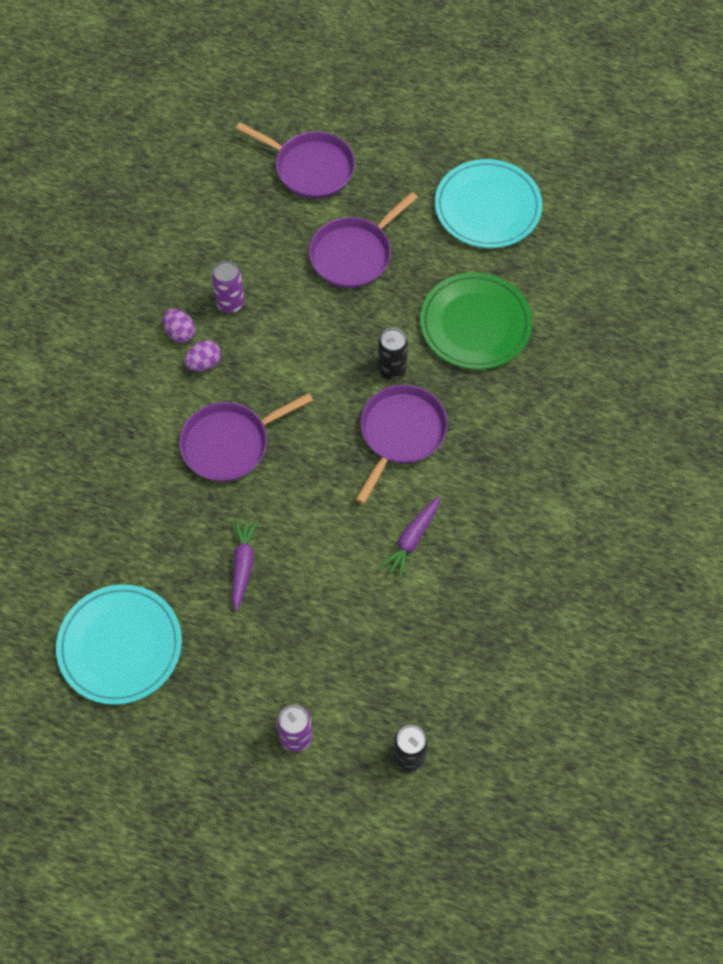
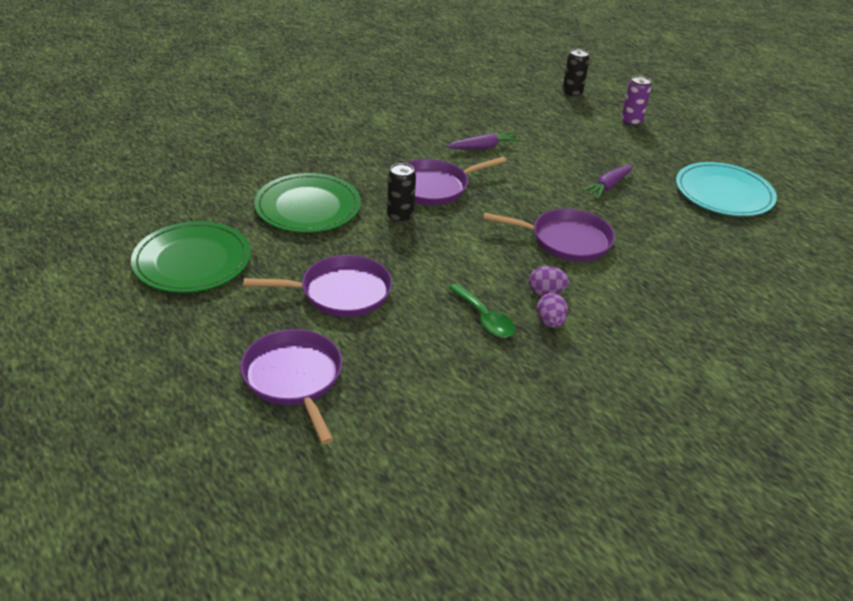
camera: 145 degrees left, 25 degrees down
(230, 303) = (485, 318): purple can -> green spoon
(487, 207) = (192, 261): turquoise plate -> green plate

